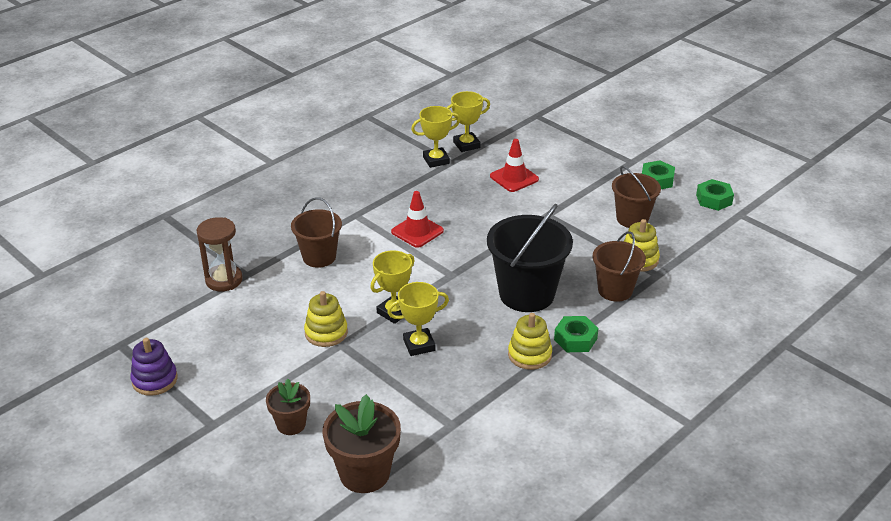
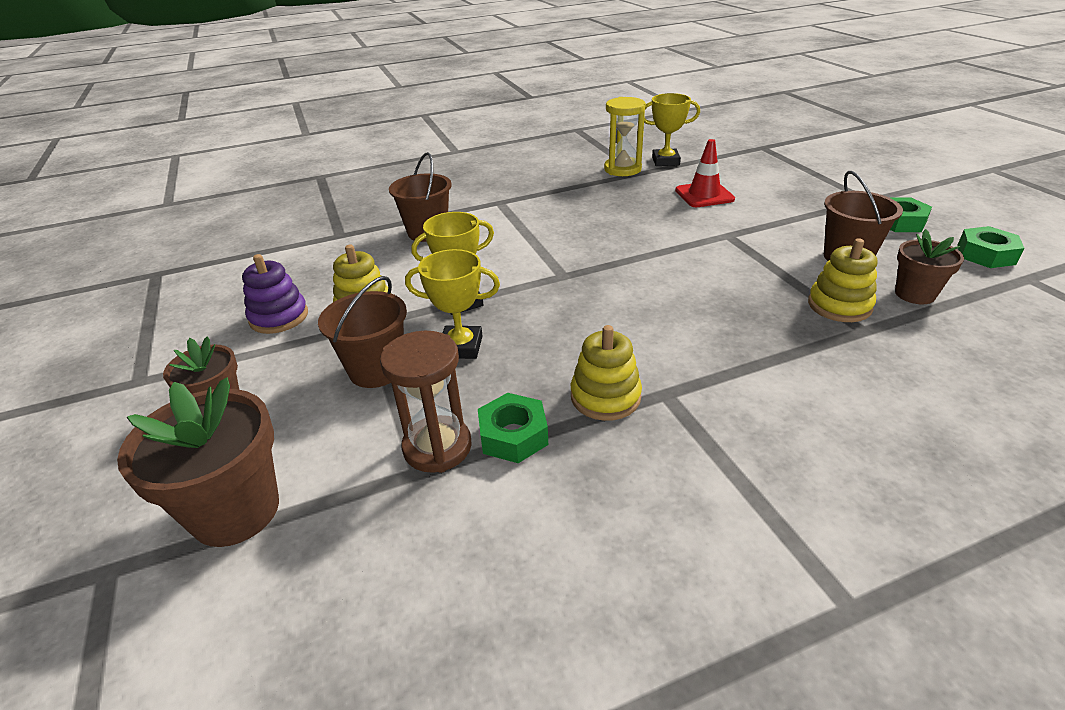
camera: 25 degrees right, 0 degrees up
(155, 380) = (142, 315): purple stacking toy -> purple stacking toy (279, 317)
(224, 280) = (314, 235): brown hourglass -> brown hourglass (437, 447)
(417, 231) = (554, 226): red traffic cone -> none
(436, 160) = (622, 169): yellow trophy -> yellow hourglass
(526, 294) = (648, 316): black bucket -> none
(575, 339) = (689, 391): green nut -> green nut (513, 435)
(615, 290) = (785, 337): brown bucket -> brown bucket (376, 370)
(679, 241) = (914, 294): none -> brown flower pot

